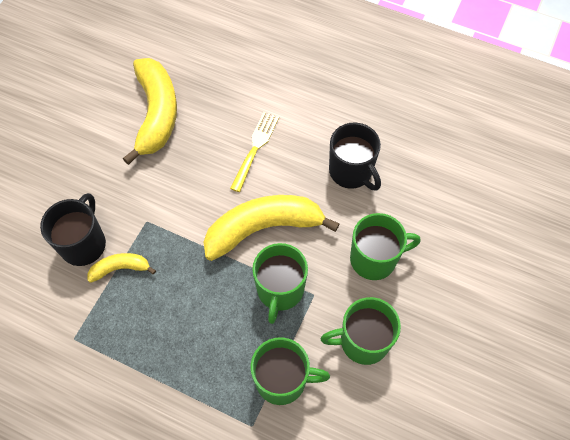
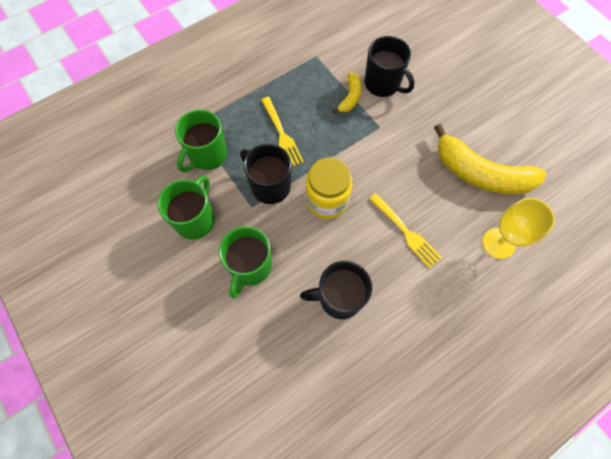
camera: 120 degrees right, 5 degrees up
(209, 315) = (281, 134): none -> yellow fork
(222, 78) = (498, 243): none -> yellow goblet
(263, 228) = (327, 200): yellow banana -> yellow jar
(280, 290) = (269, 186): green mug -> black mug

